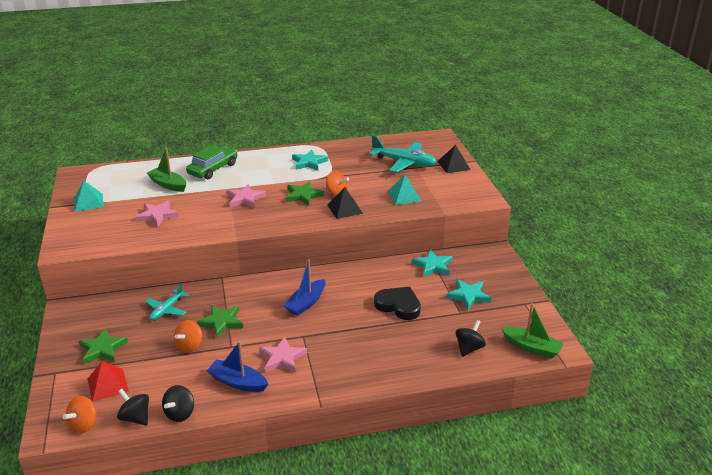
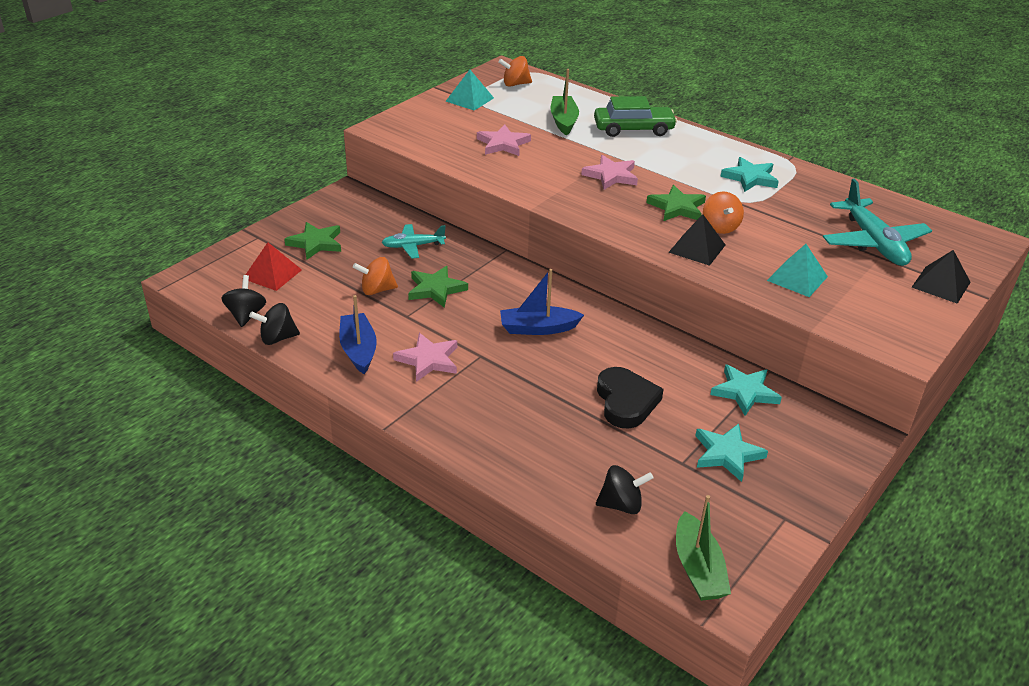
camera: 50 degrees right, 5 degrees up
(84, 425) = (209, 291): orange spinning top -> orange spinning top (515, 84)

